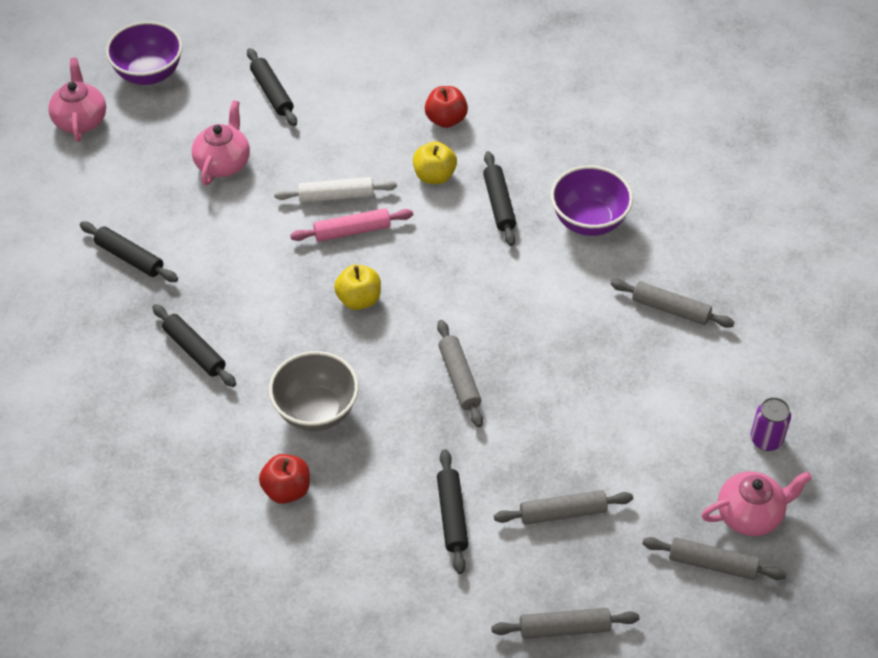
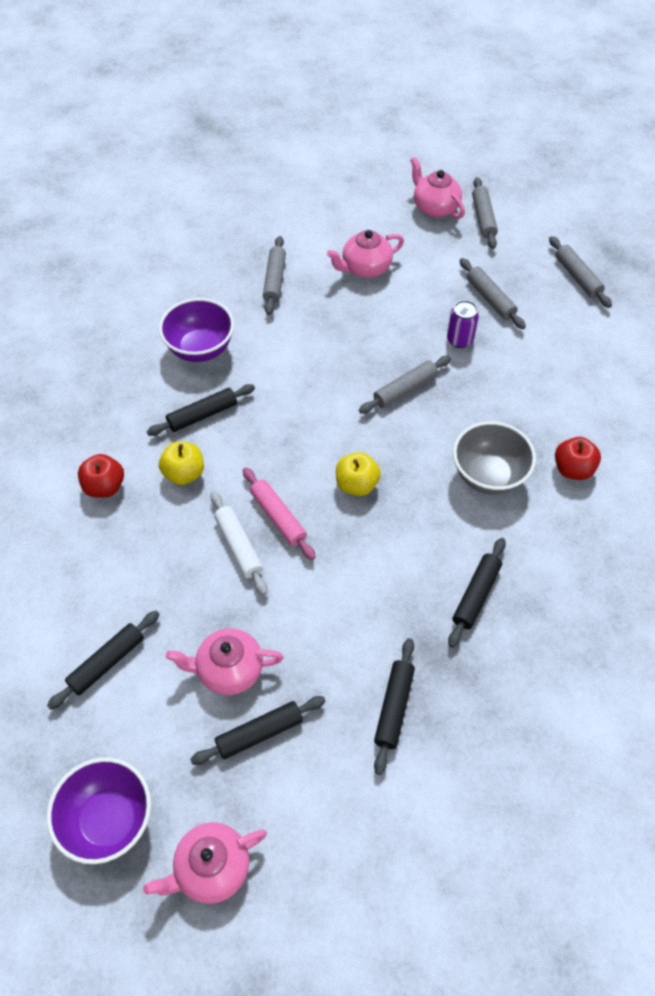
camera: 110 degrees left, 5 degrees up
(452, 515) = (530, 358): black rolling pin -> black rolling pin (259, 733)
(660, 401) = (365, 268): none -> pink teapot
(766, 439) = (369, 210): purple can -> purple can (459, 340)

